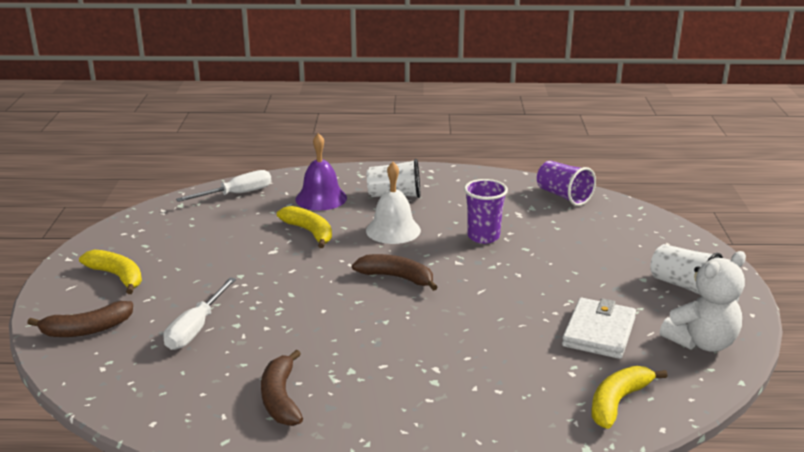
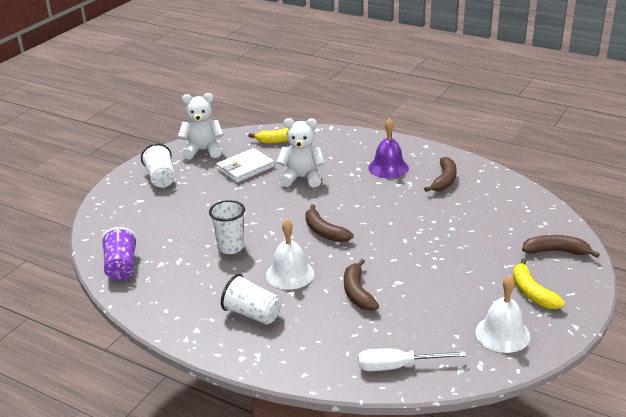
camera: 150 degrees left, 5 degrees up
(146, 235) = (502, 334): none -> white bell
(196, 328) = (480, 232): white screwdriver -> none
(309, 232) = (357, 292): yellow banana -> brown banana
(321, 198) = (320, 332): purple bell -> purple bell (388, 167)
(483, 237) = (230, 247): purple cup -> white cup
(501, 339) = (302, 178): none -> white teddy bear

